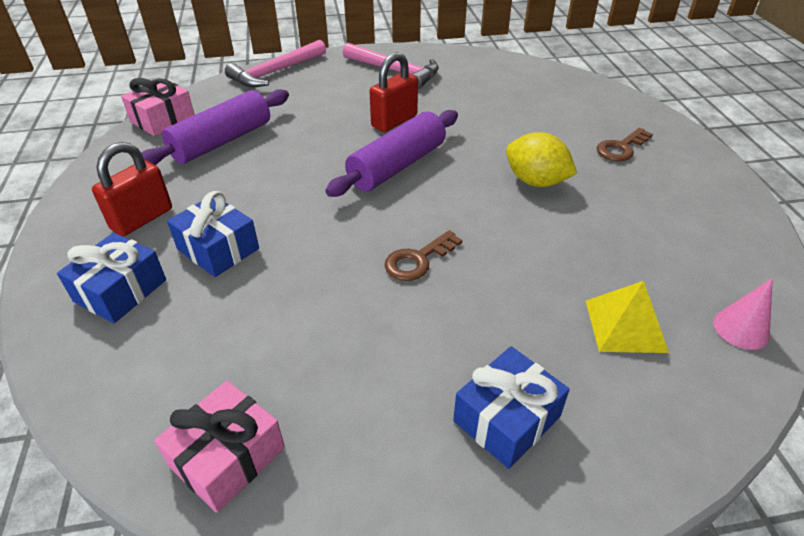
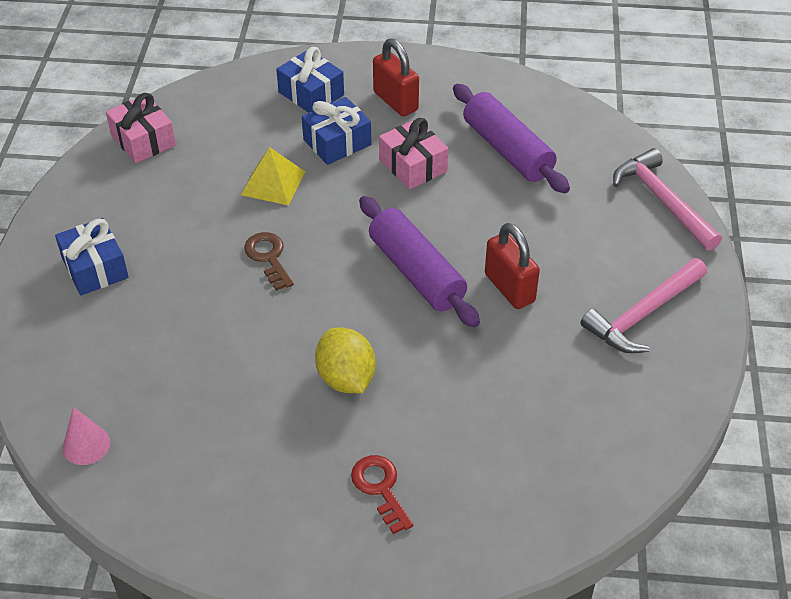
camera: 105 degrees right, 5 degrees up
(163, 119) = (565, 110): pink gift -> pink gift (413, 165)
(535, 181) = (346, 378): yellow lemon -> yellow lemon turned 75 degrees counterclockwise
(621, 148) = (380, 488): brown key -> red key
(625, 325) = (131, 367): yellow pyramid -> yellow pyramid (273, 183)

